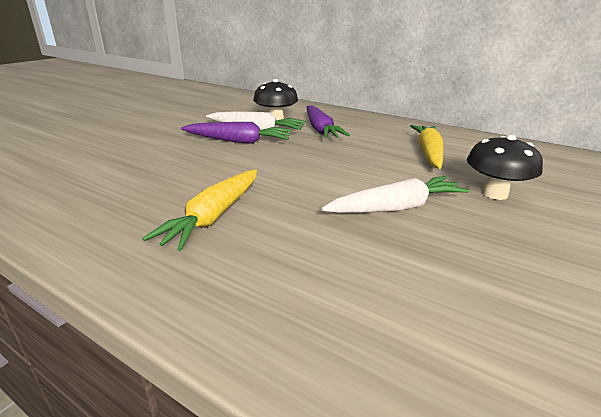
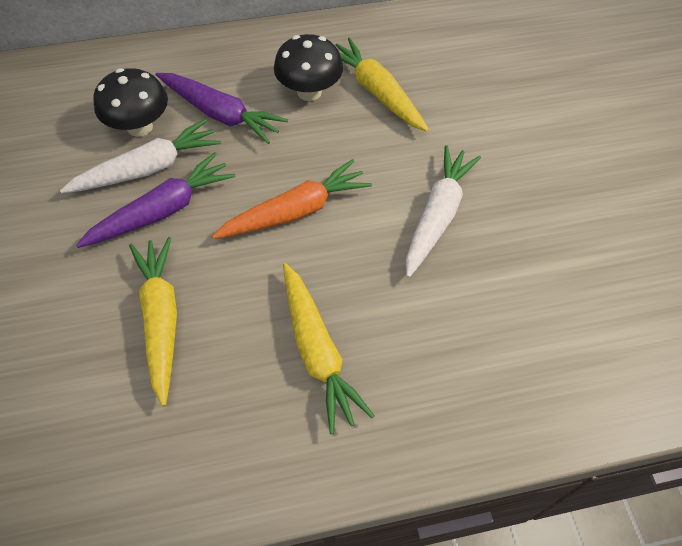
camera: 45 degrees left, 30 degrees up
(169, 166) = (161, 319): none -> yellow carrot
(302, 167) = (295, 211): none -> orange carrot
(494, 194) = (485, 133): black mushroom -> black mushroom (309, 92)

